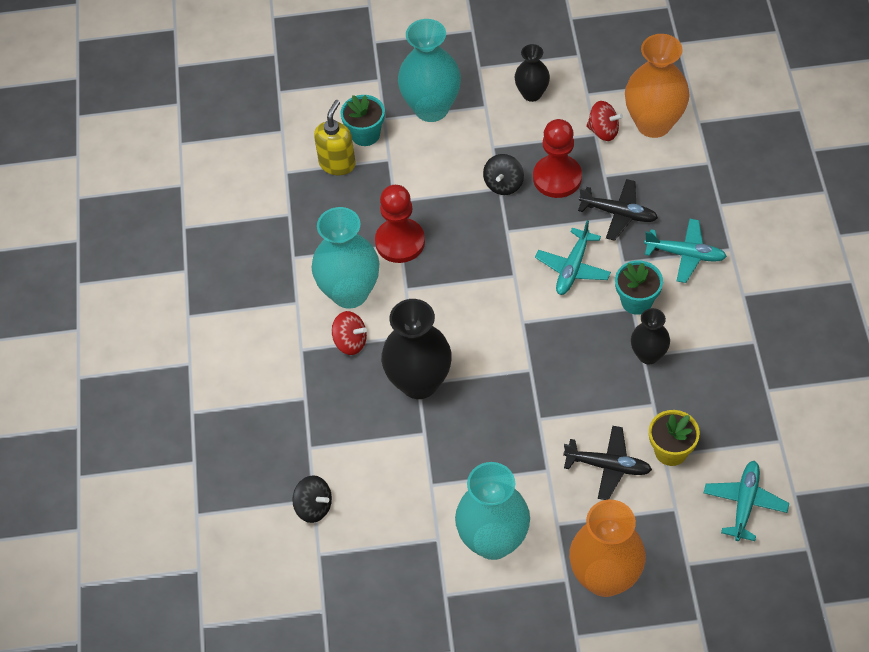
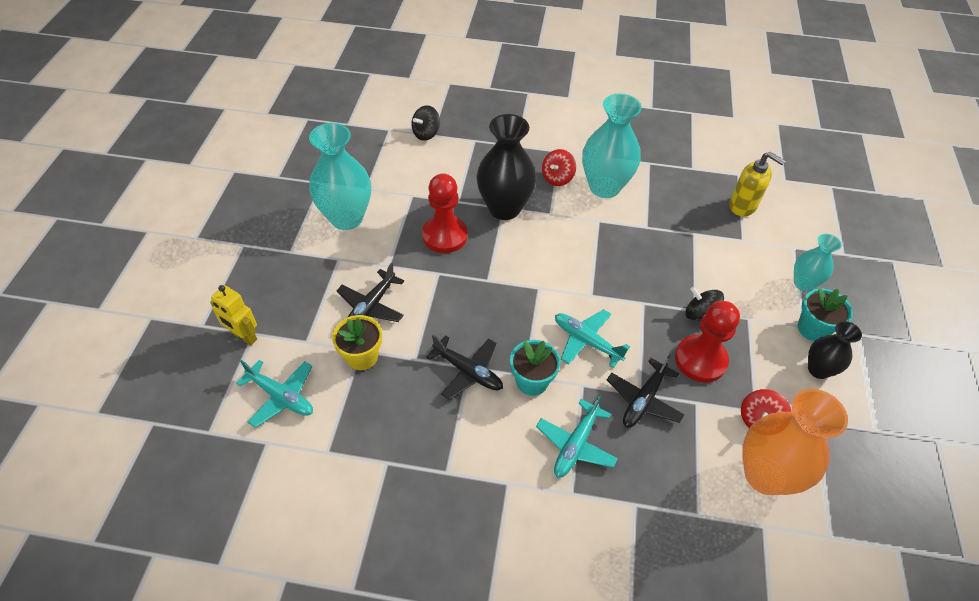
camera: 100 degrees right, 5 degrees down
(365, 134) = (775, 230): turquoise flower pot -> turquoise flower pot (812, 329)
(400, 242) = (648, 227): red pawn -> red pawn (445, 236)
(431, 108) = (803, 283): turquoise vase -> turquoise vase, size x0.56
(605, 577) = (276, 275): orange vase -> none
(648, 355) = (468, 371): black vase -> black plane
(695, 571) = (244, 336): none -> yellow robot

